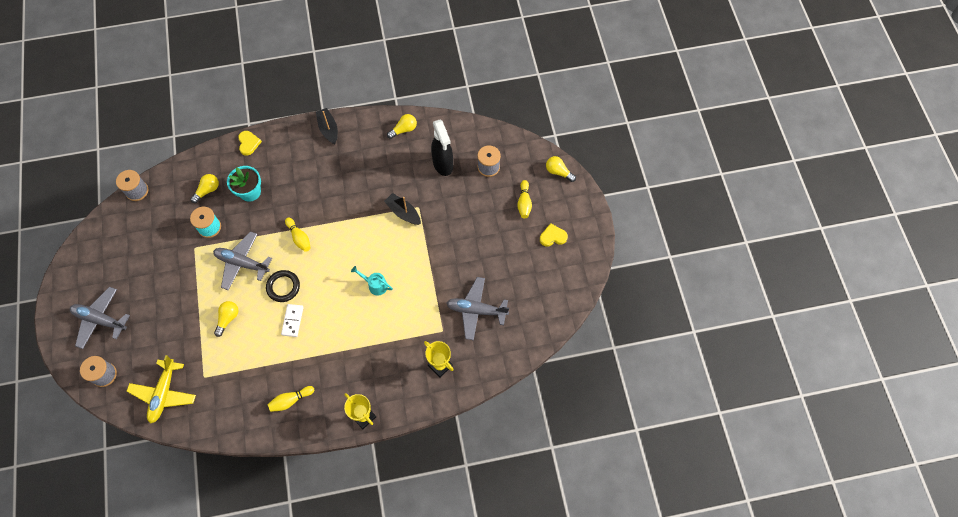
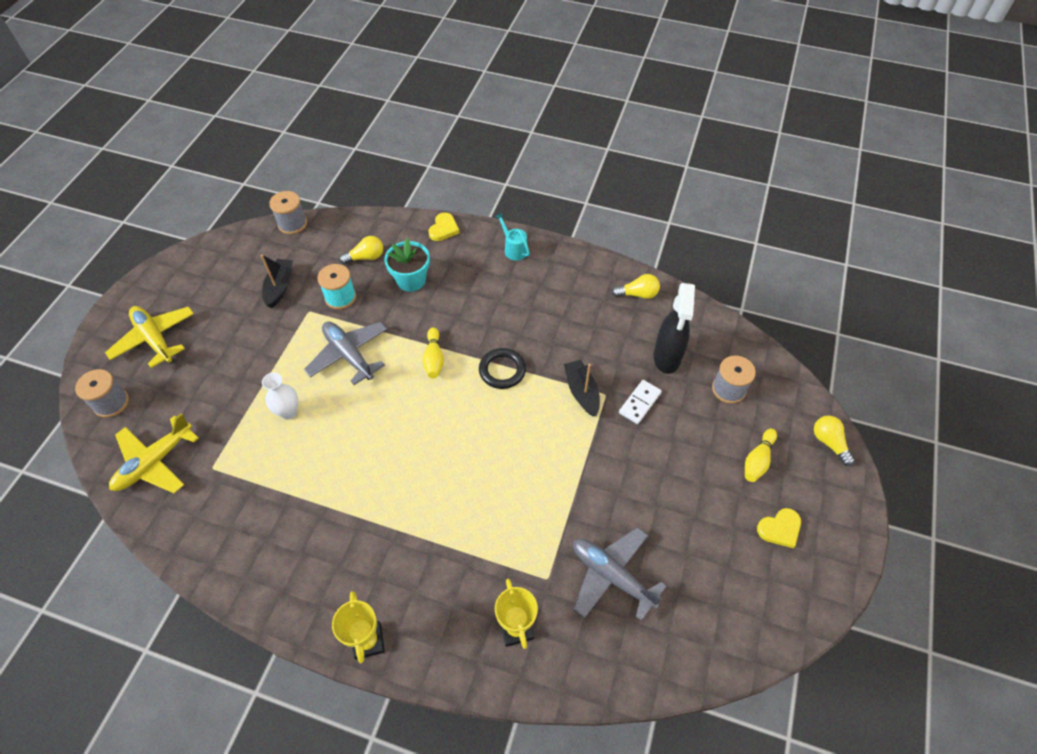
camera: 30 degrees right, 10 degrees down
(100, 320) = (155, 339): grey plane -> yellow plane
(228, 319) = (288, 412): yellow light bulb -> white vase
(283, 287) = (377, 408): black ring -> black ring (502, 370)
(290, 400) = (290, 560): yellow bowling pin -> none
(292, 321) = (361, 456): white domino -> white domino (640, 403)
(328, 129) = (545, 253): black boat -> black boat (279, 287)
(375, 285) = (491, 465): turquoise watering can -> turquoise watering can (513, 248)
(553, 236) = (780, 529): yellow heart -> yellow heart turned 135 degrees clockwise

